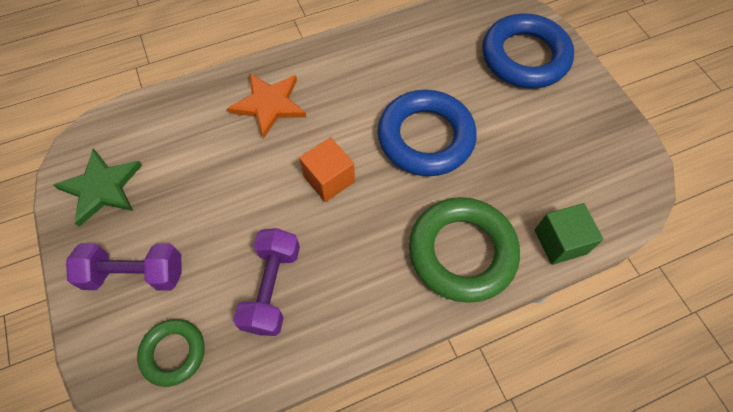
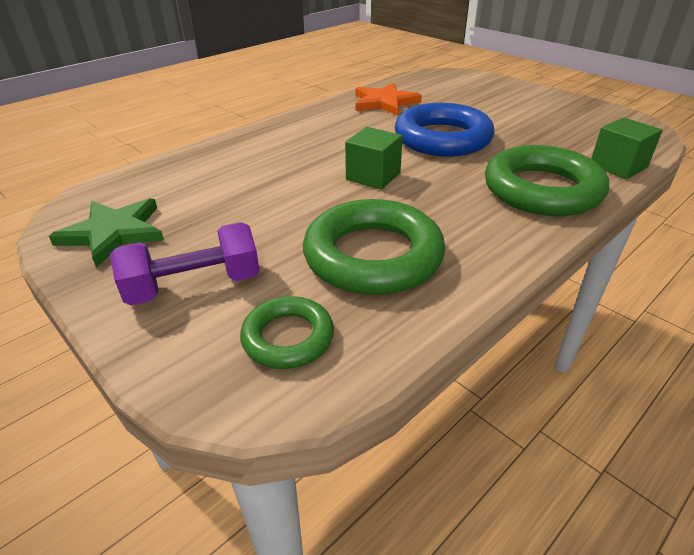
camera: 20 degrees left, 25 degrees down
(269, 105) = (277, 148): orange star -> orange star (384, 102)
(272, 288) = (373, 256): purple dumbbell -> green ring
(329, 179) = (373, 176): orange cube -> green cube
(524, 57) = (483, 90): blue ring -> none

